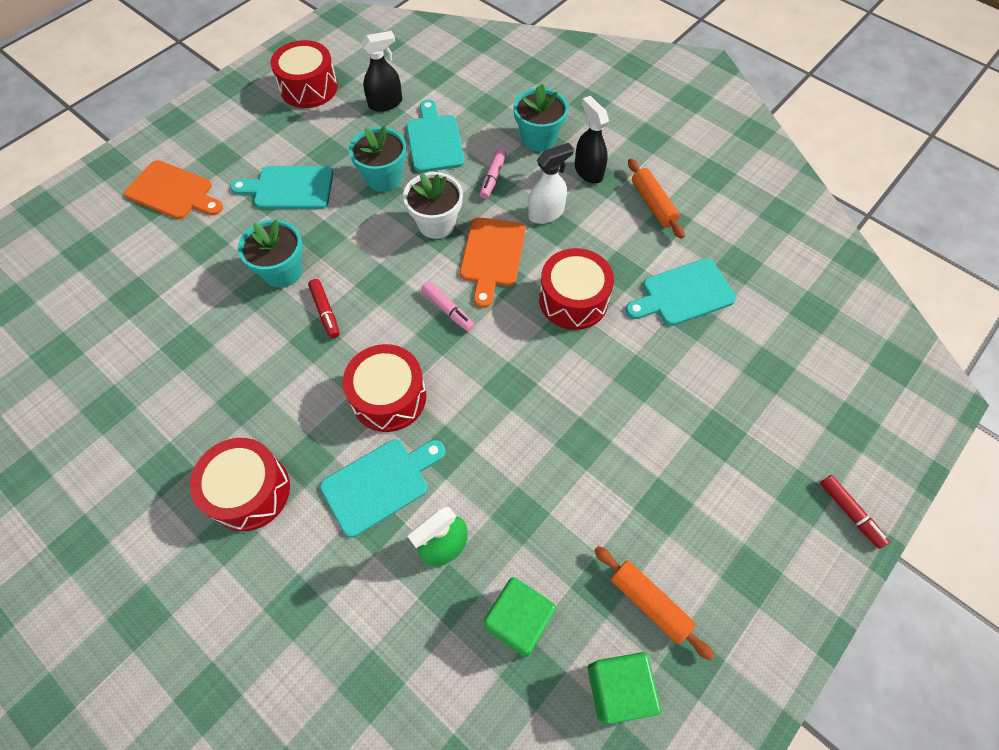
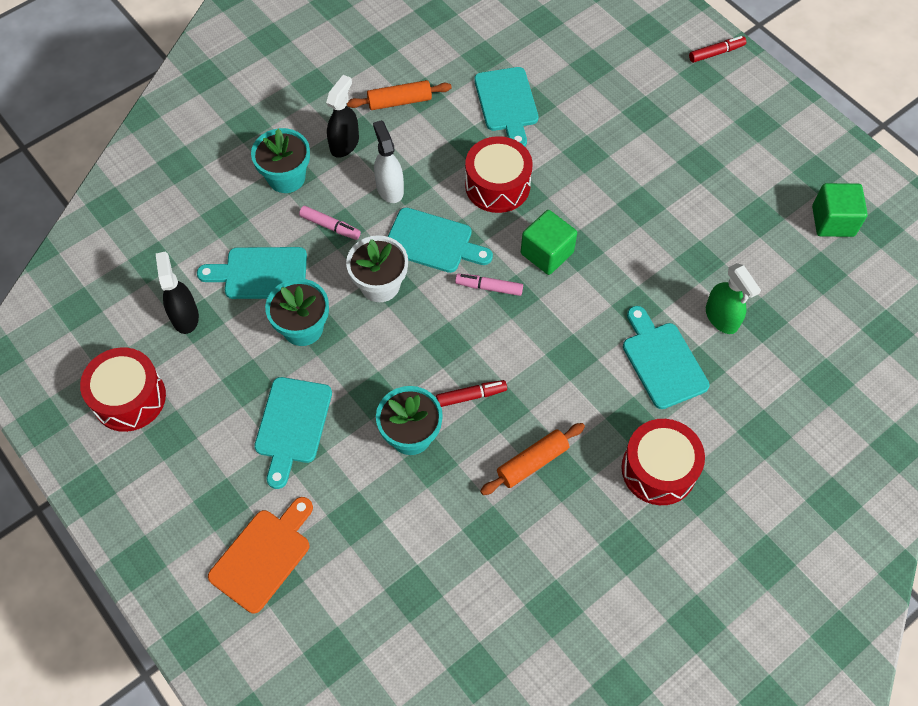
camera: 80 degrees left, 0 degrees up
(389, 397) = (577, 347): red drum -> none
(448, 310) = (489, 287): pink marker -> pink marker turned 135 degrees counterclockwise
(492, 256) = (433, 242): orange cutting board -> turquoise cutting board
(518, 620) = (783, 275): green cube -> green cube (547, 253)
(588, 171) = (344, 144): black spray bottle -> black spray bottle turned 135 degrees clockwise
(649, 602) = (774, 189): orange rolling pin -> orange rolling pin (532, 462)

